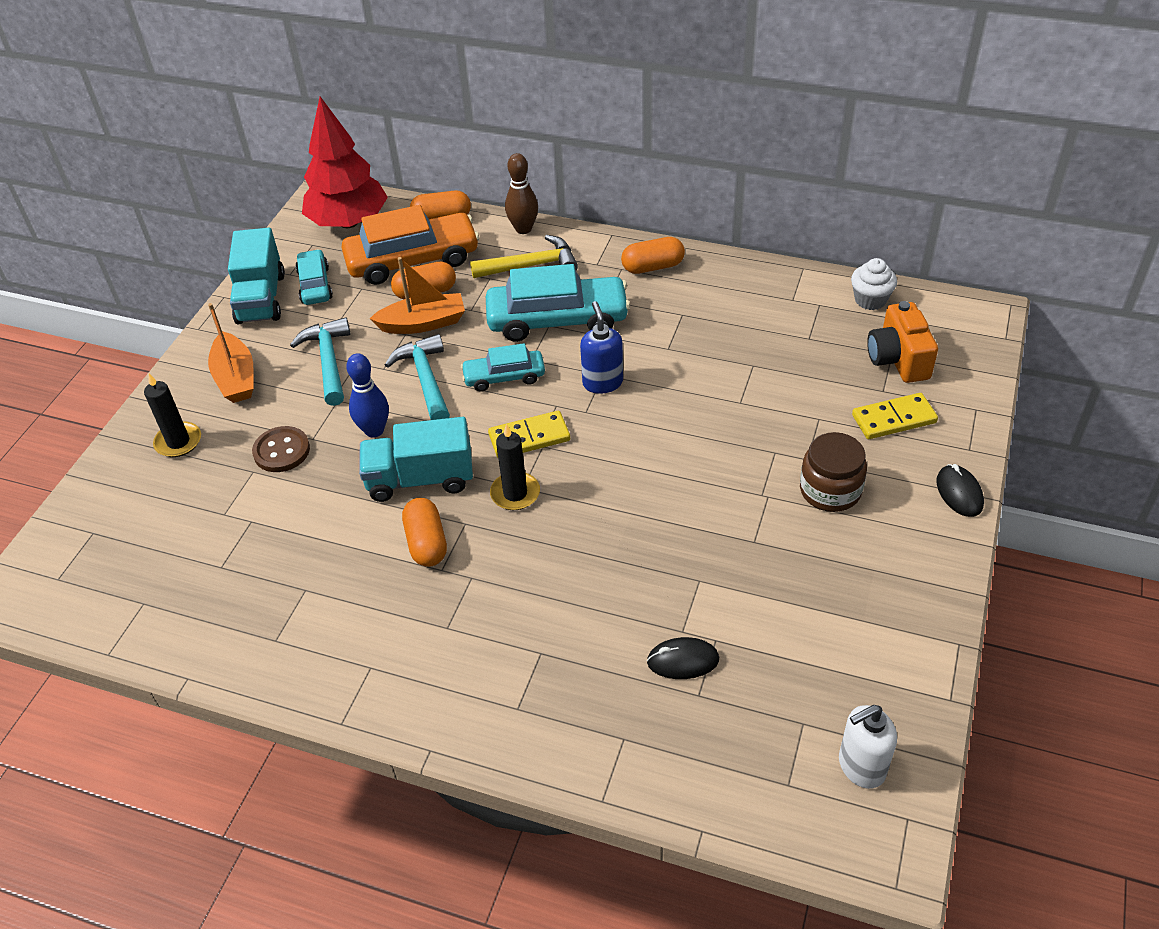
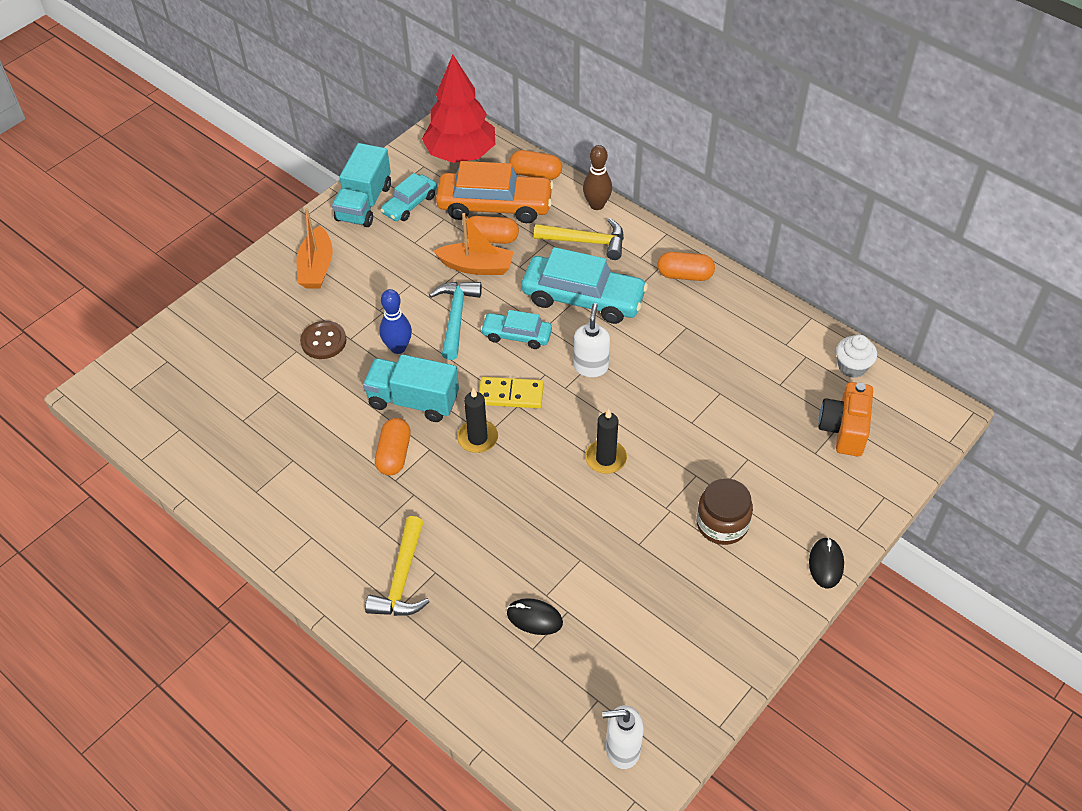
camera: 20 degrees right, 5 degrees up
(178, 442) = (254, 307): black candle -> black candle (605, 458)
(315, 285) = (409, 204): turquoise car -> turquoise car turned 150 degrees counterclockwise
(328, 361) = (390, 276): turquoise hammer -> none
(505, 675) = (402, 579): none -> yellow hammer
(602, 382) = (591, 367): blue soap dispenser -> white soap dispenser
(893, 419) = (809, 481): yellow domino -> none

